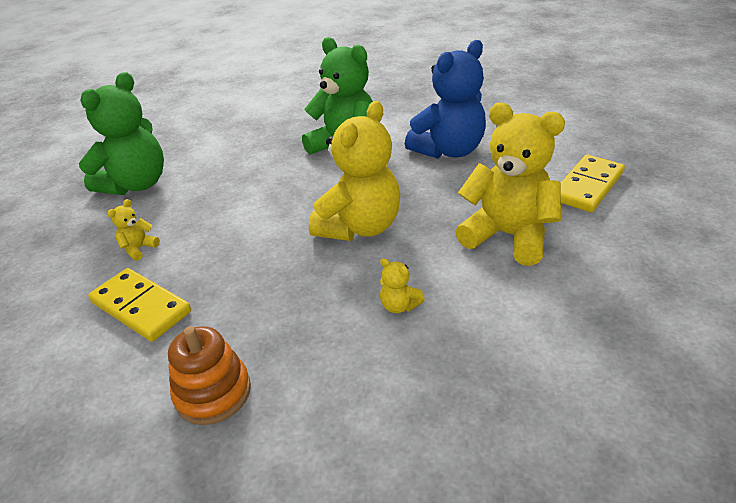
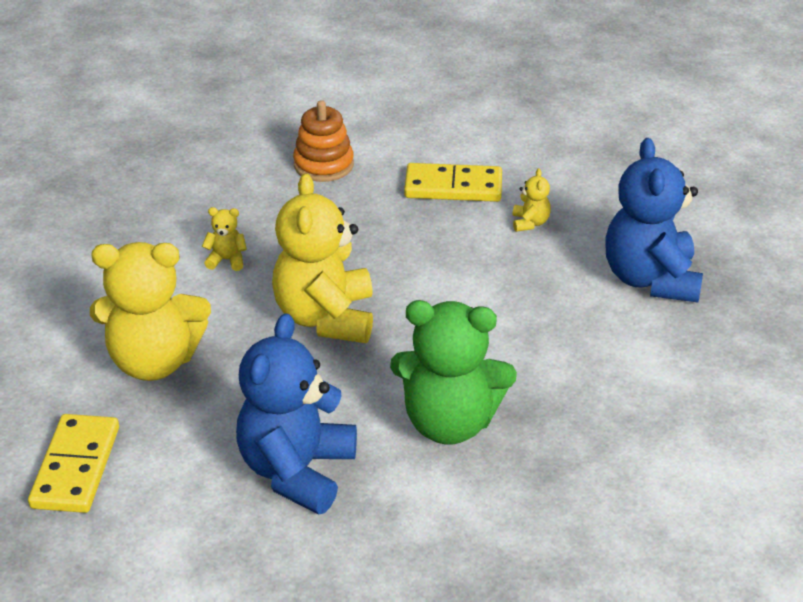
camera: 145 degrees right, 0 degrees up
(136, 184) = (650, 279): green teddy bear -> blue teddy bear

